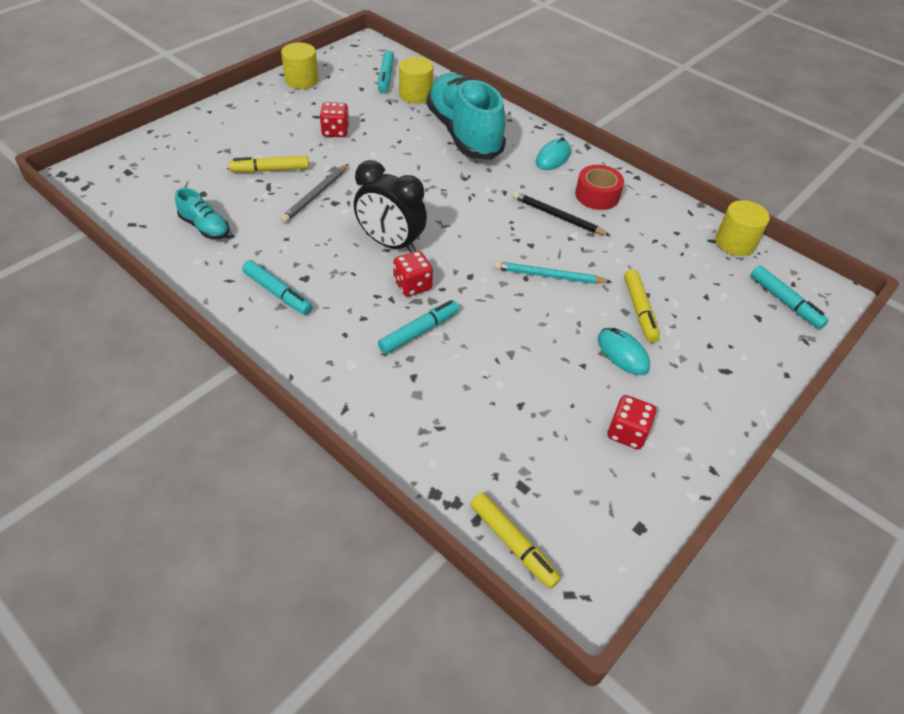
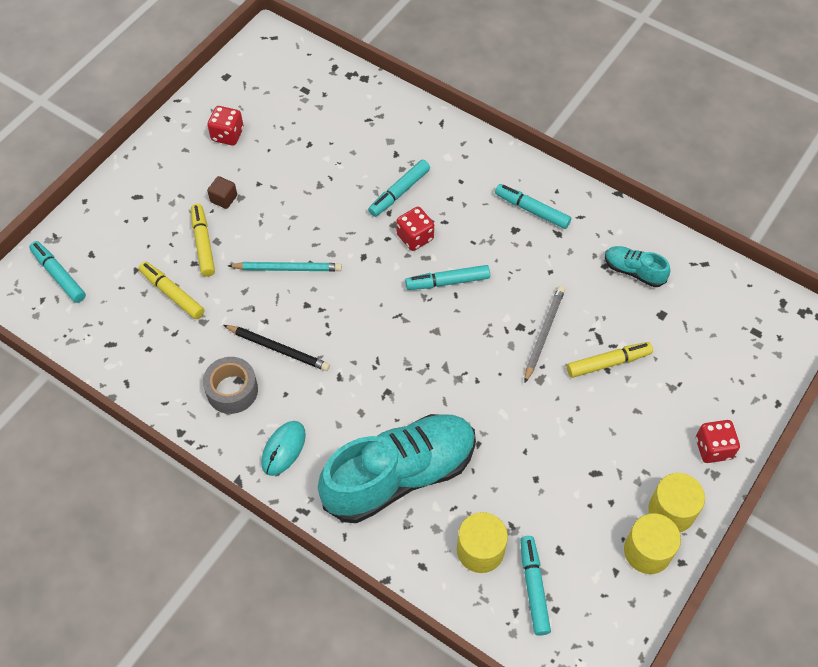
camera: 175 degrees right, 10 degrees up
(335, 131) = (561, 446): red dice -> red dice (713, 448)
(390, 243) = (447, 282): black clock -> turquoise marker
(464, 133) = (400, 475): turquoise shoe -> turquoise shoe turned 90 degrees counterclockwise
(513, 543) = (309, 57): yellow marker -> yellow marker (172, 294)
(597, 195) = (232, 390): red tape -> grey tape
(622, 353) = (224, 199): turquoise mouse -> brown cube
(735, 243) = (87, 344): yellow cylinder -> yellow cylinder (671, 511)

